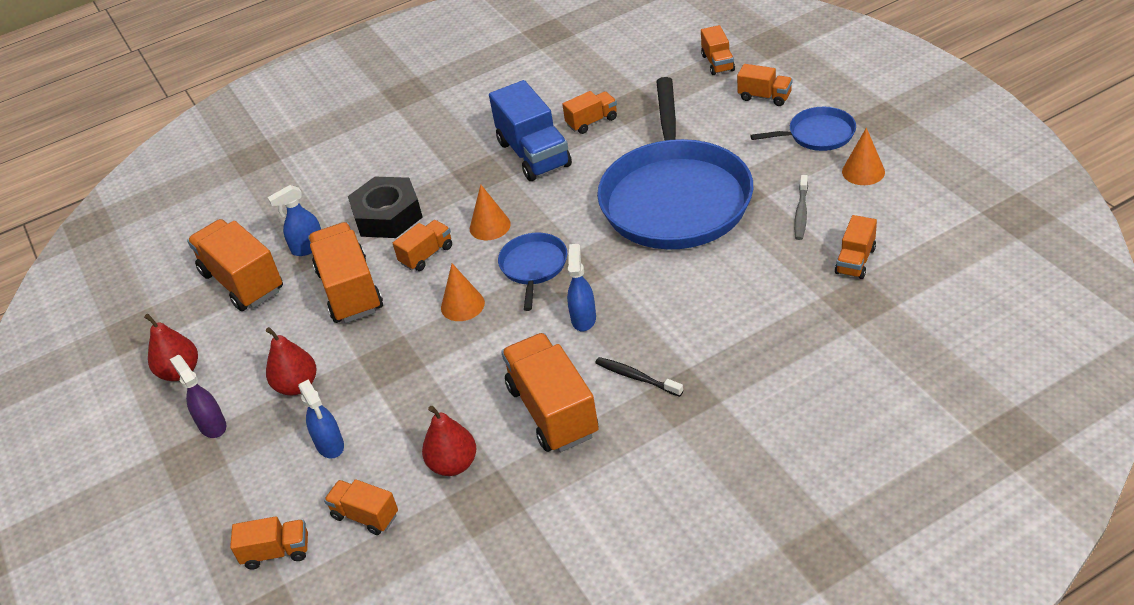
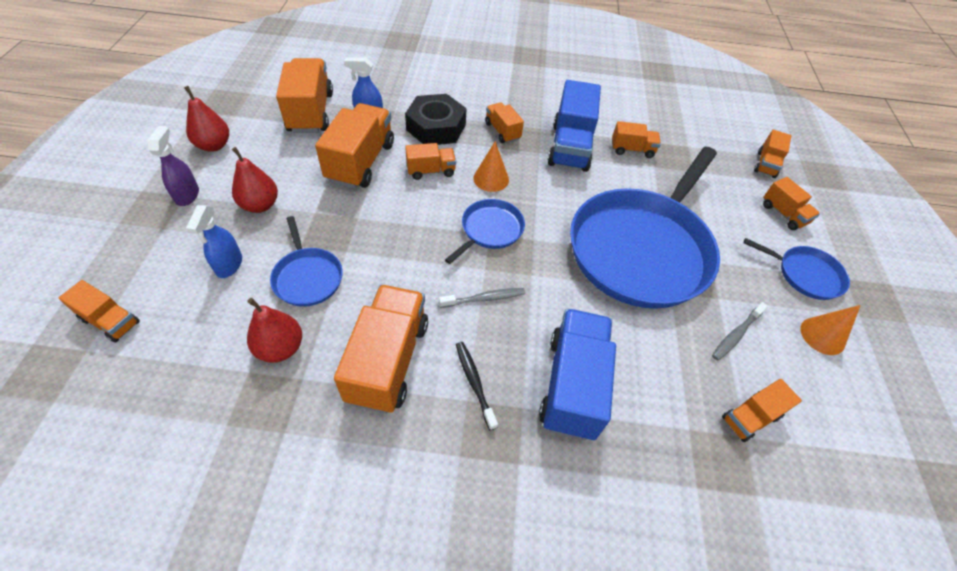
camera: 25 degrees right, 10 degrees up
(365, 516) = (186, 340): orange truck -> orange truck (502, 131)
(414, 405) = (307, 277): none -> blue pan
(462, 305) = (415, 224): orange cone -> none
(583, 318) = (484, 298): blue spray bottle -> grey toothbrush
(711, 328) = (572, 385): none -> blue truck

